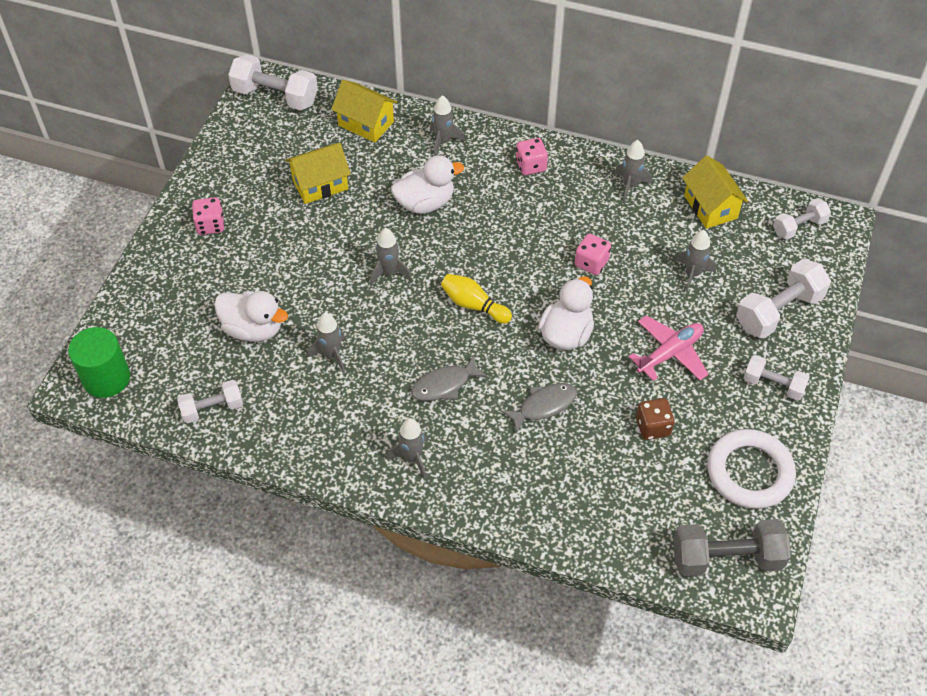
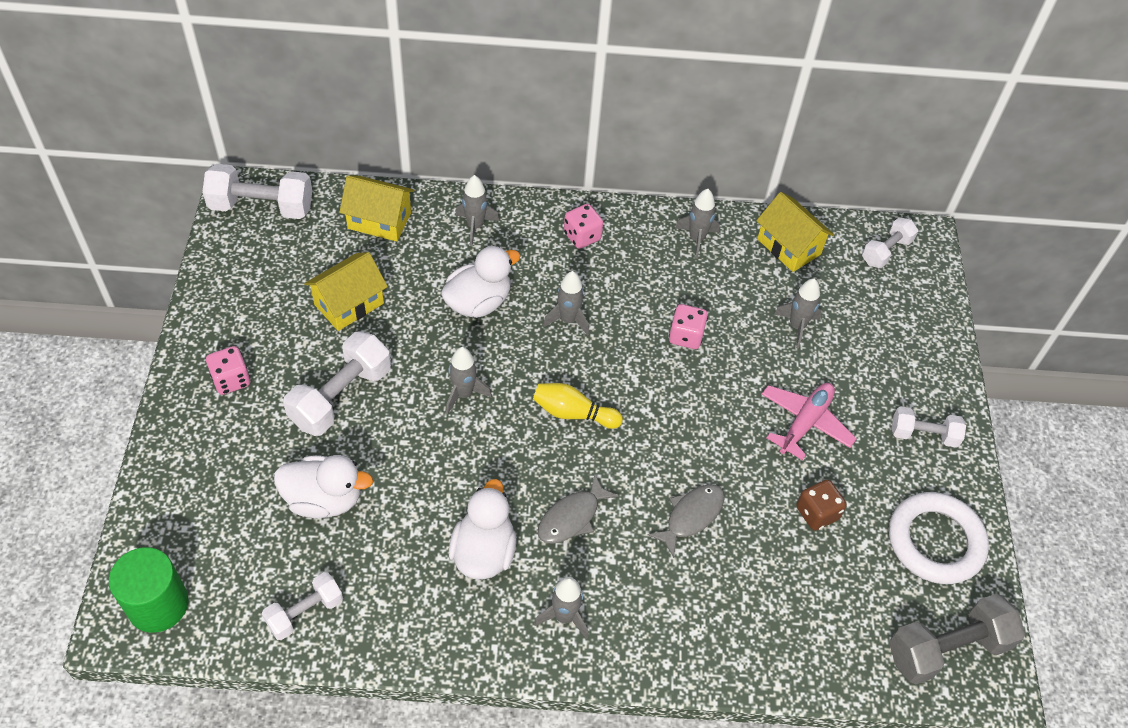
camera: 20 degrees left, 0 degrees up
(331, 355) = (429, 511): grey rocket -> grey rocket (568, 320)
(566, 334) = (686, 425): white duck -> white duck (483, 552)
(778, 311) = (899, 349): white dumbbell -> white dumbbell (341, 396)

